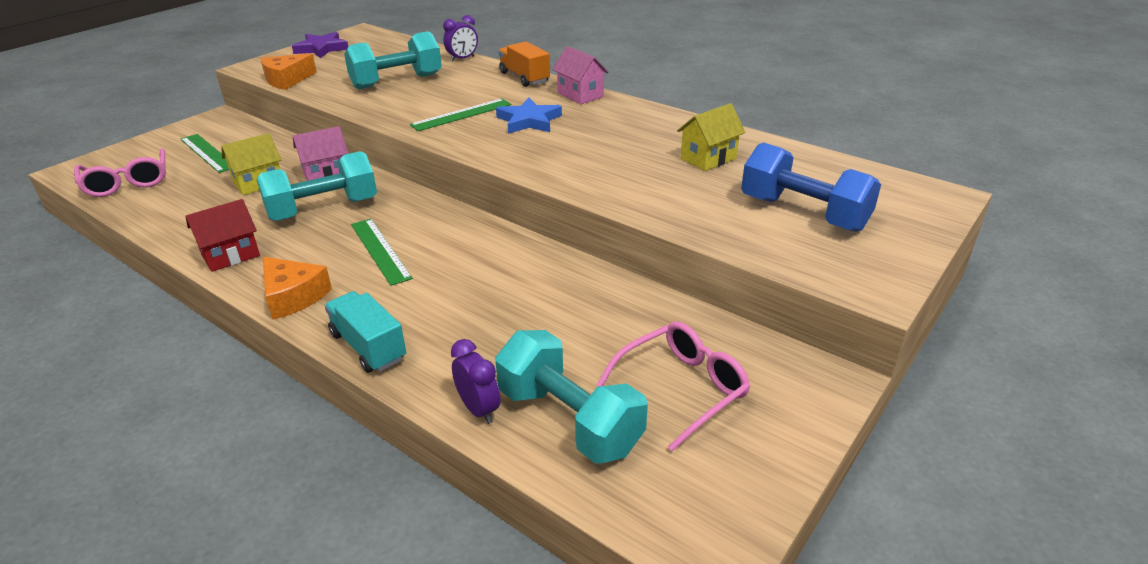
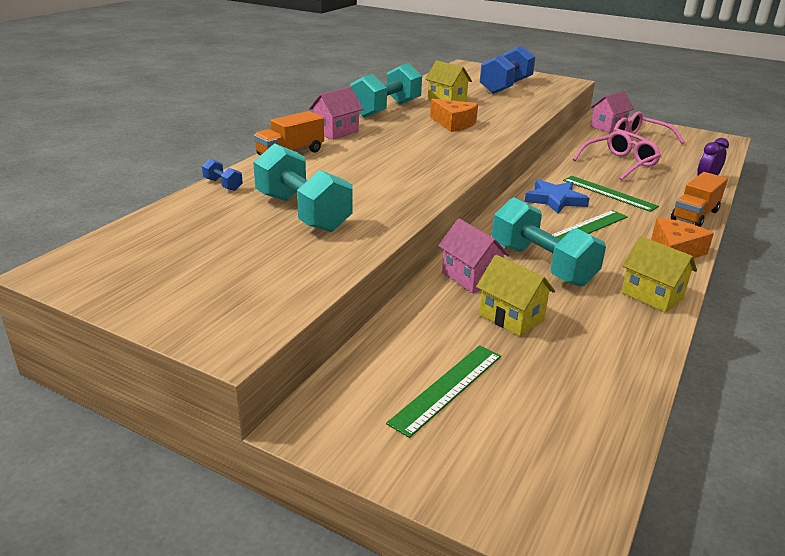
camera: 100 degrees left, 5 degrees down
(127, 182) = (567, 438): pink glasses -> pink glasses (619, 163)
(230, 255) = (651, 295): red house -> yellow house
(287, 80) = (297, 291): orange cheese -> orange cheese (454, 124)
(321, 48) = (144, 290): purple star -> none
(368, 347) = (694, 215): turquoise truck -> orange truck
(461, 114) = (395, 172): green ruler -> green ruler (609, 193)
(462, 59) = (223, 185): purple clock -> blue dumbbell
(529, 121) = (401, 147): blue star -> blue star (555, 200)
(569, 420) = (688, 162): turquoise dumbbell -> turquoise dumbbell (386, 109)
(766, 370) = (608, 127): none -> pink house

